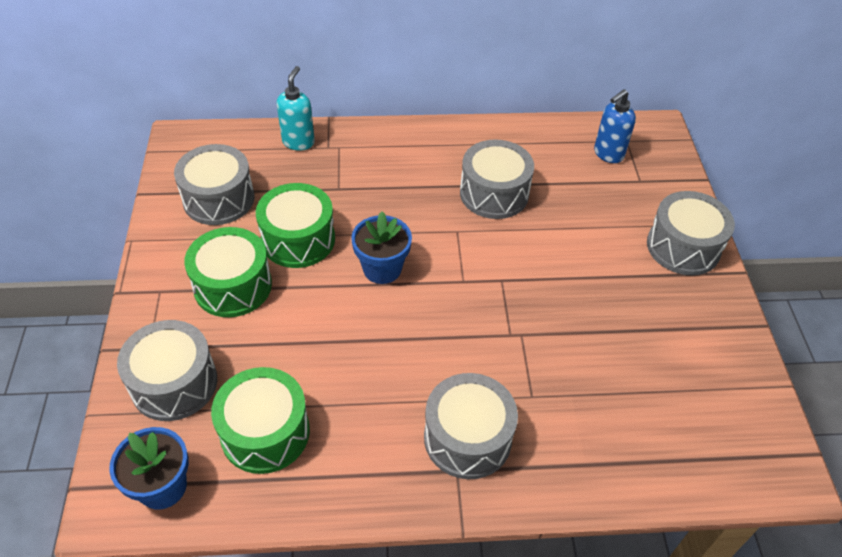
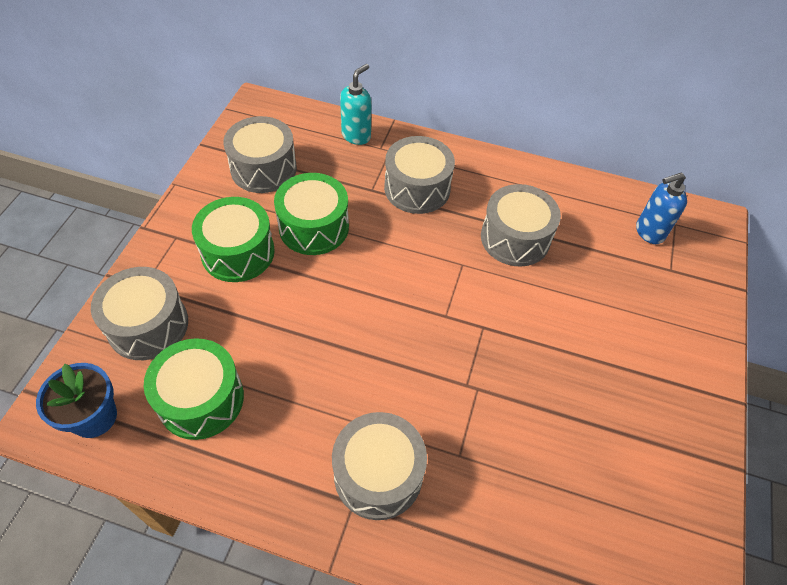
camera: 20 degrees right, 5 degrees up
(382, 269) = (375, 279): blue flower pot -> none
(683, 247) = (686, 354): grey drum -> grey drum (417, 188)

